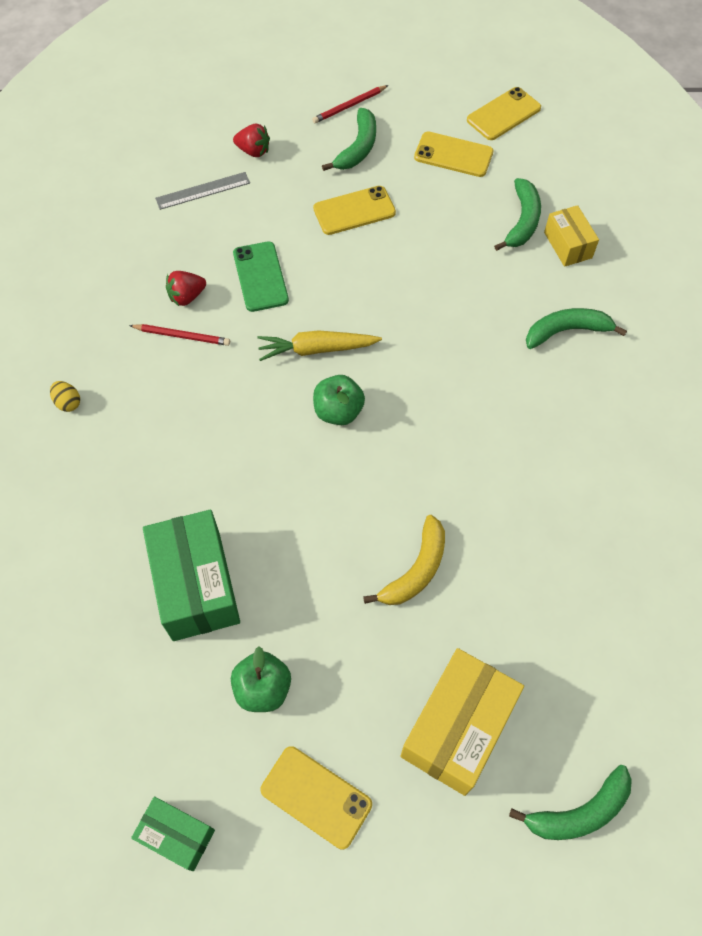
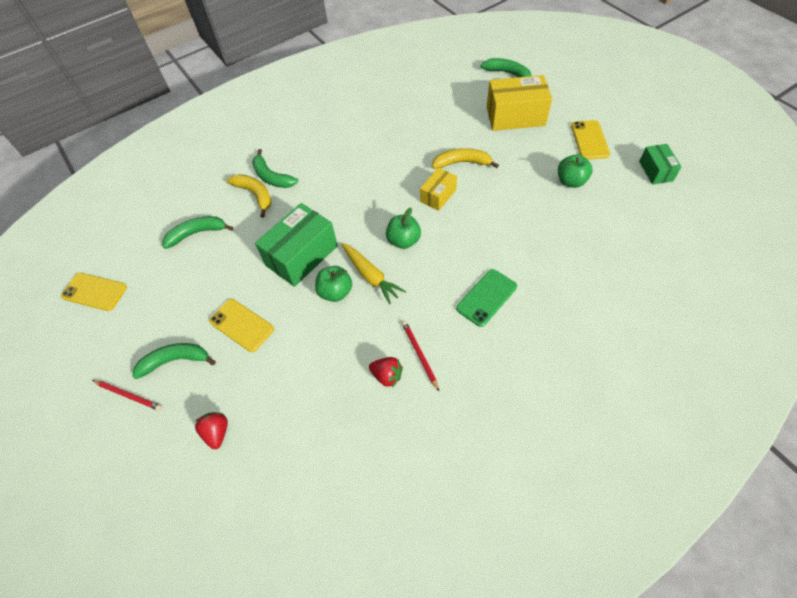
camera: 120 degrees left, 5 degrees down
(68, 402) = (523, 383): yellow egg -> none
(196, 585) = (556, 236): green box -> green box (301, 255)
(203, 191) = (282, 440): grey ruler -> none
(260, 277) = (337, 343): green phone -> green phone (486, 297)
(324, 306) = (335, 292): none -> green apple
(453, 155) = (153, 298): yellow phone -> none
(545, 300) = (255, 195): none -> yellow banana
(567, 245) = (205, 204): yellow box -> yellow box (438, 196)

